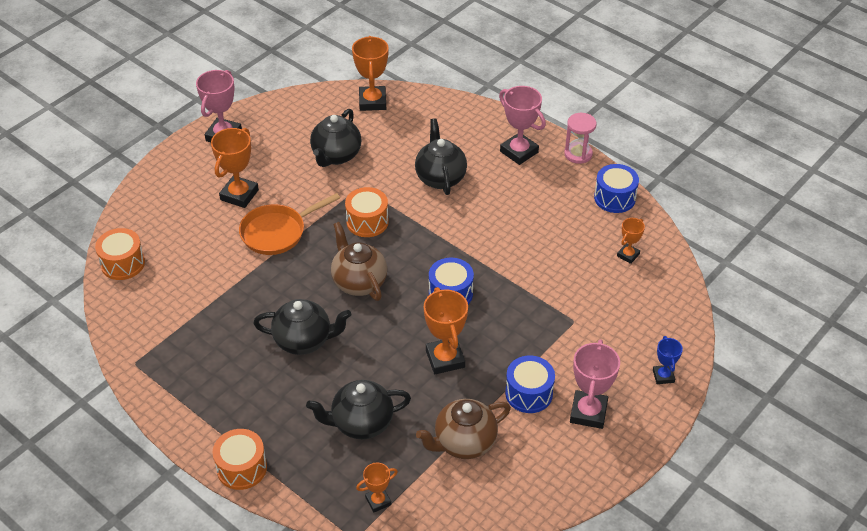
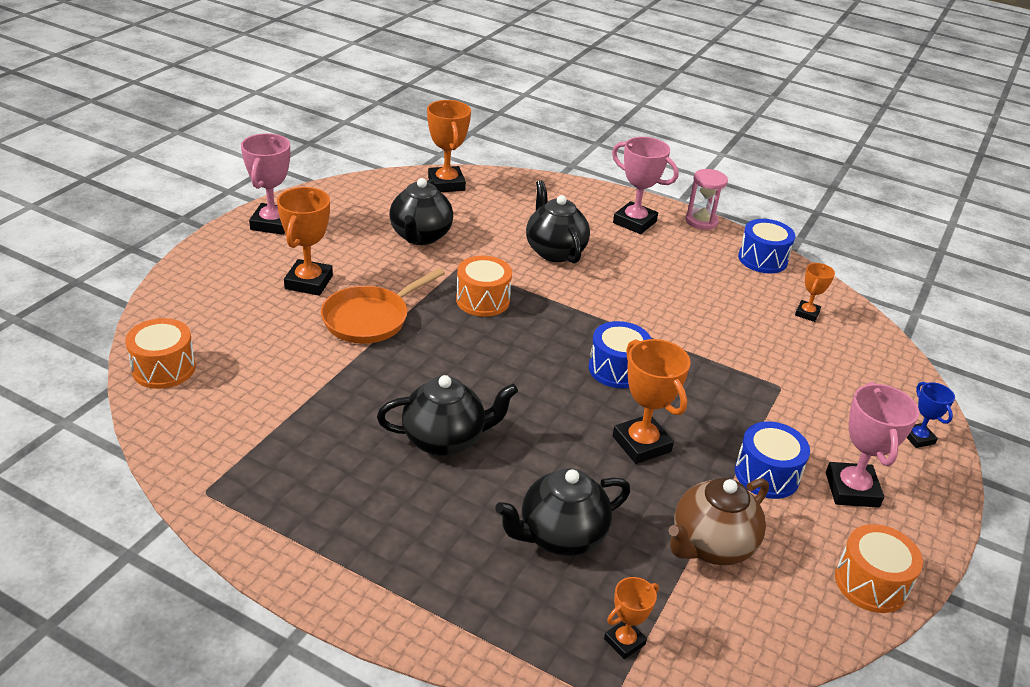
camera: 15 degrees left, 10 degrees down
(242, 468) = (405, 620): orange drum -> orange drum (871, 583)
(359, 282) = (495, 366): brown teapot -> none

